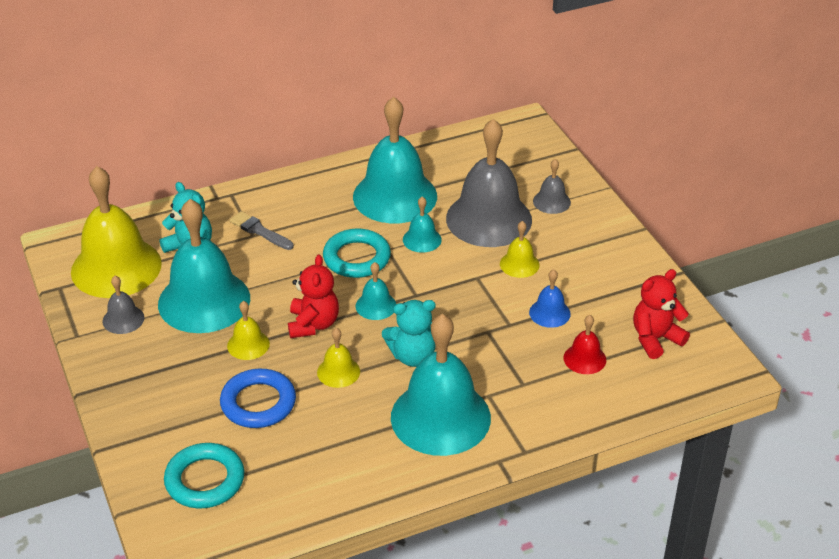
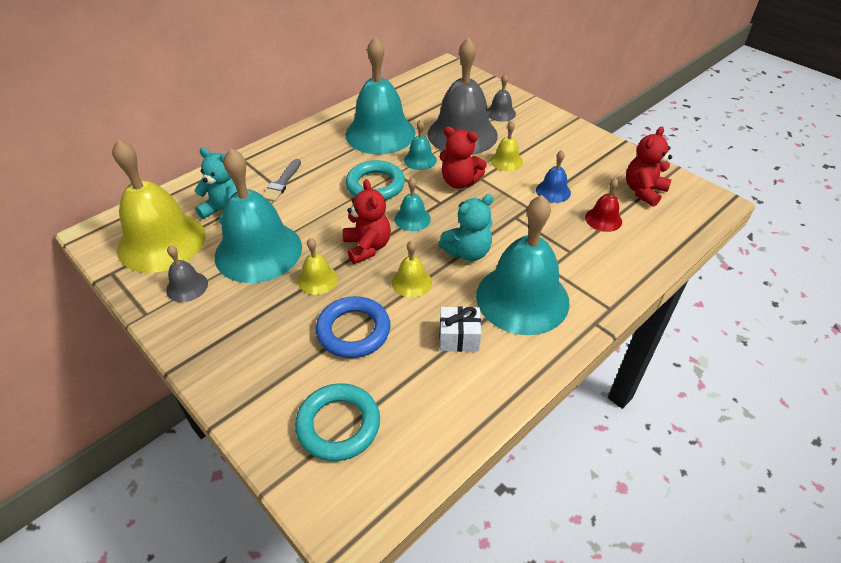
camera: 20 degrees left, 5 degrees up
(260, 231) = (282, 182): grey brush -> grey brush turned 90 degrees counterclockwise
(354, 437) = (459, 338): none -> white gift
(451, 276) = (459, 182): none -> red teddy bear

